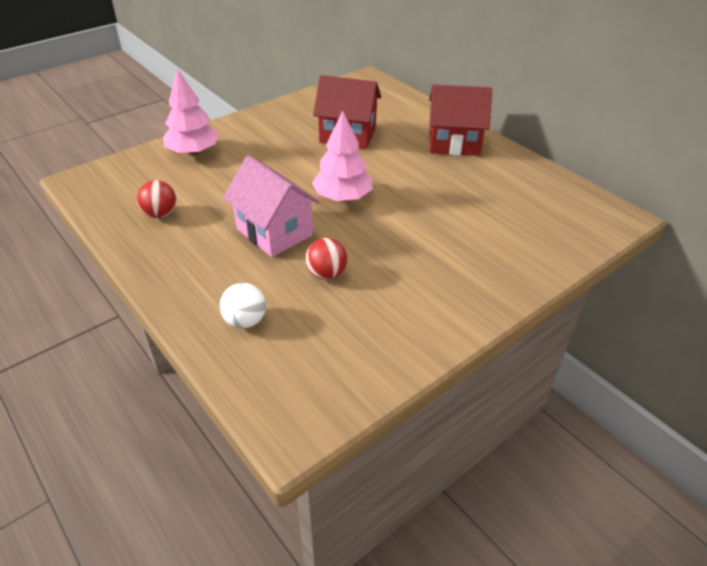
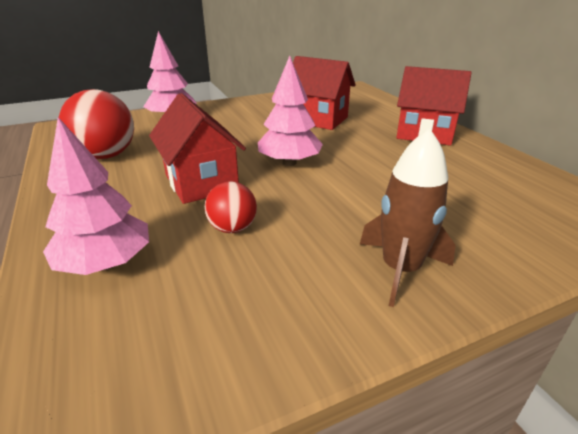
camera: 15 degrees right, 10 degrees down
(160, 214) = (106, 156): red ball -> red ball, size x1.77
(245, 321) = (106, 263): white ball -> pink tree
(274, 232) = (201, 182): pink house -> red house
(463, 287) = (400, 269): none -> brown rocket

